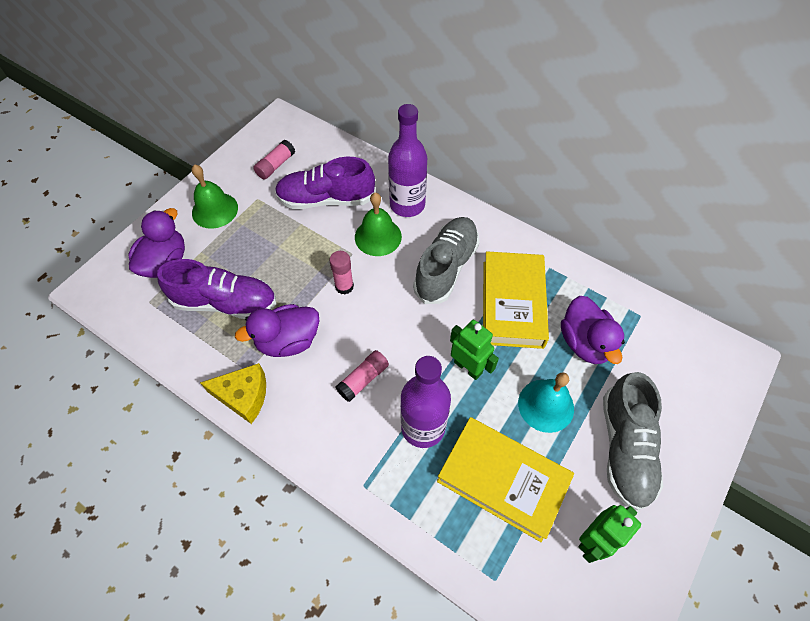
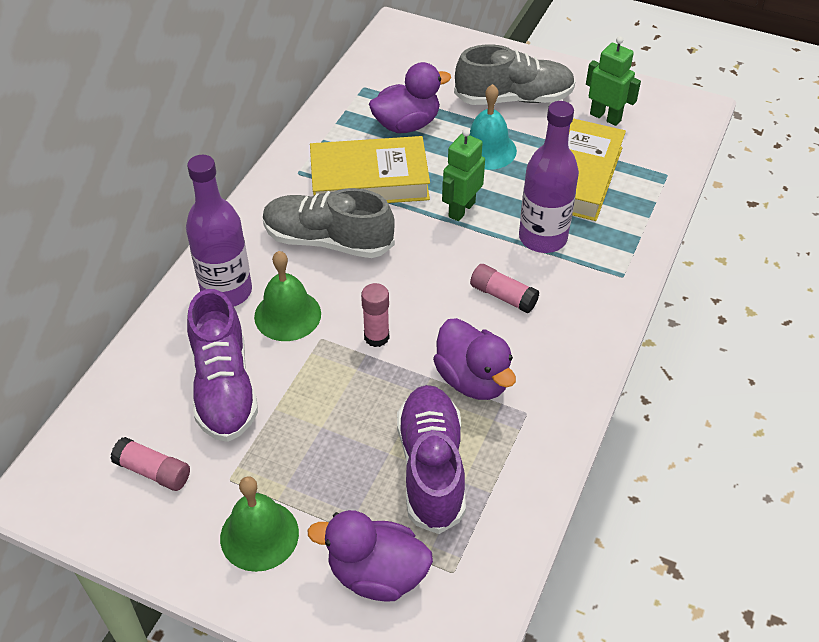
camera: 100 degrees left, 10 degrees down
(243, 396) = (561, 408): yellow cheese -> none

